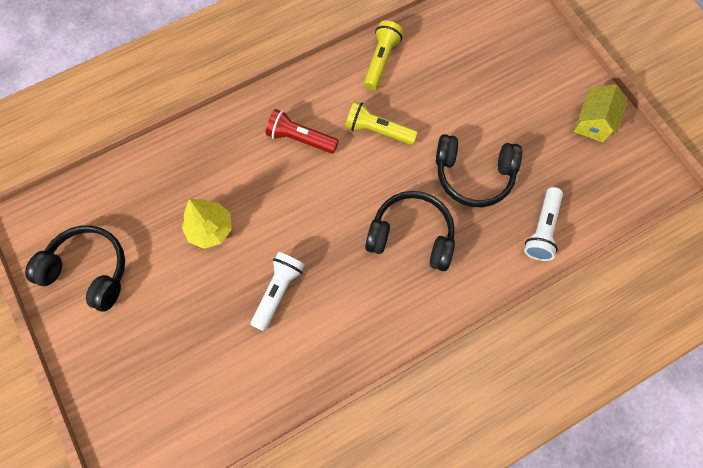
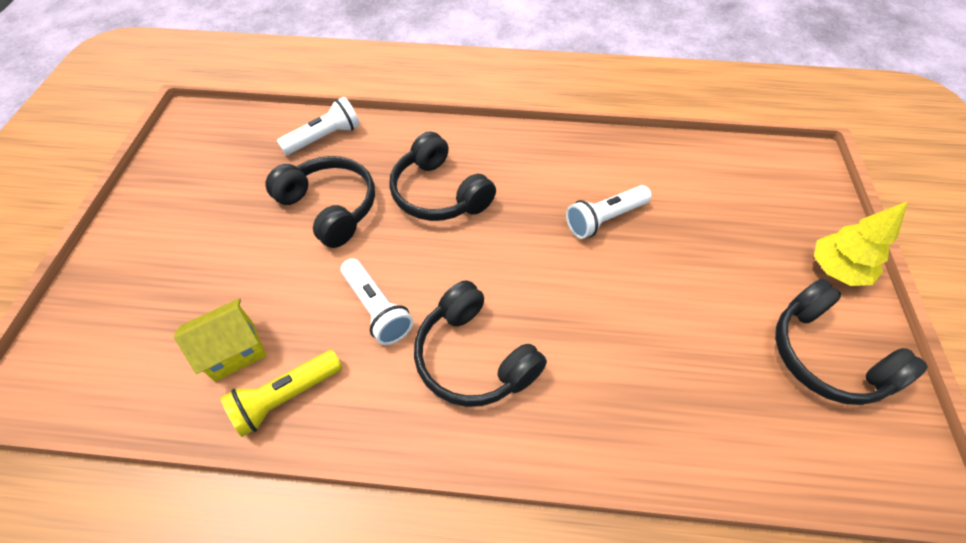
camera: 145 degrees left, 15 degrees down
(210, 229) = (649, 316): yellow tree -> yellow tree (836, 270)
(300, 138) = (473, 357): red flashlight -> black headphones
(378, 130) = (377, 309): yellow flashlight -> white flashlight
(593, 123) = (173, 185): yellow house -> yellow house (234, 350)

